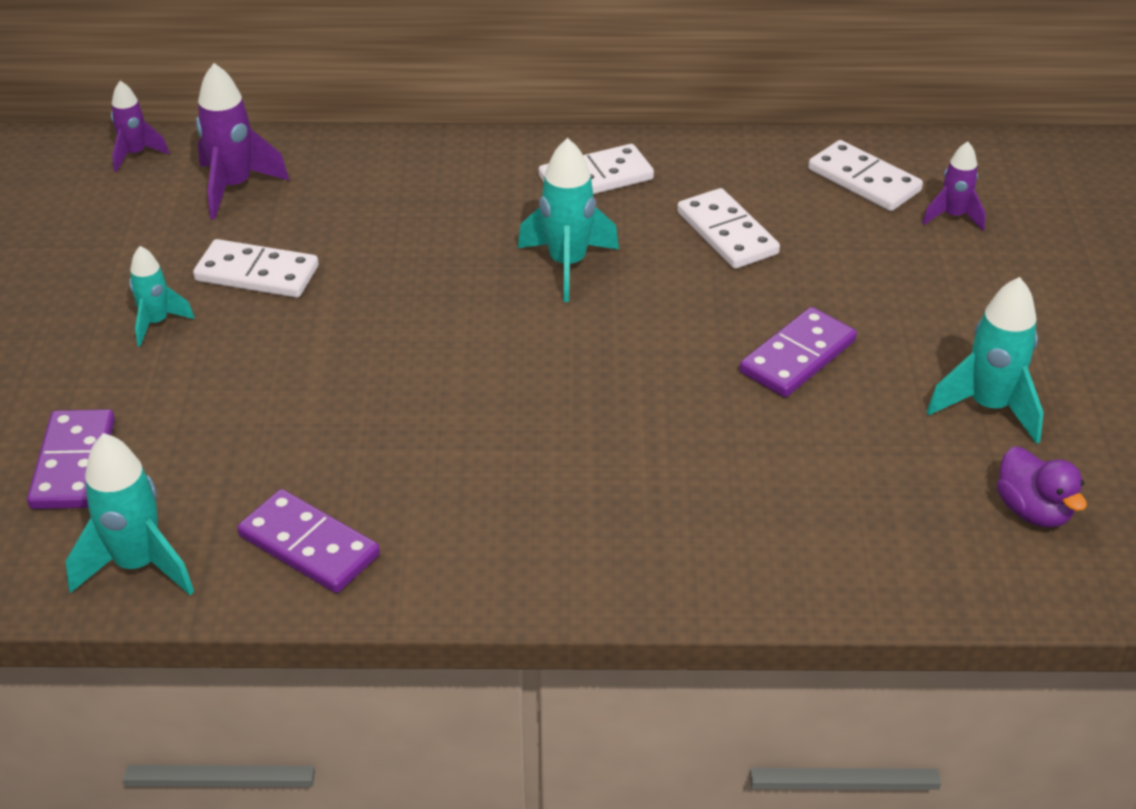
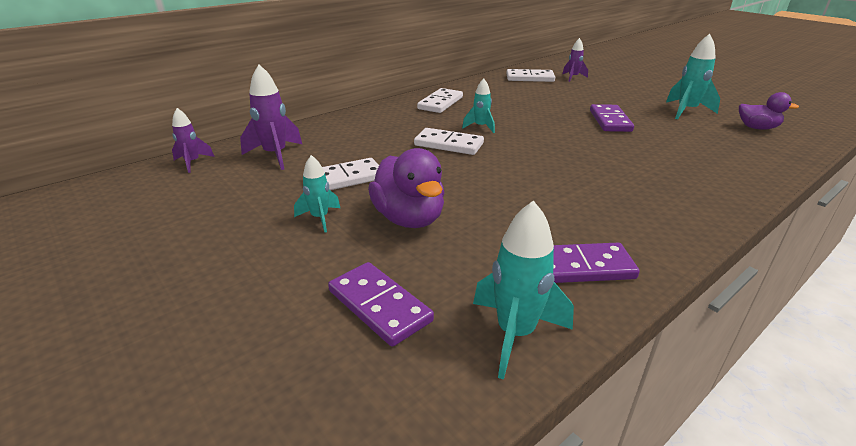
camera: 40 degrees left, 10 degrees down
(240, 377) = (409, 218): none -> purple duck
(567, 265) = (480, 127): turquoise rocket -> turquoise rocket, size x0.62
(727, 233) = (517, 101): white domino -> white domino (448, 144)

